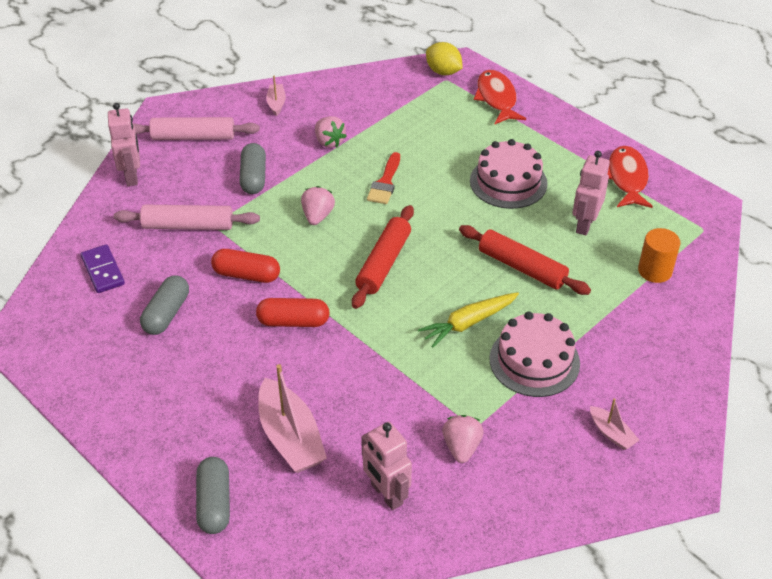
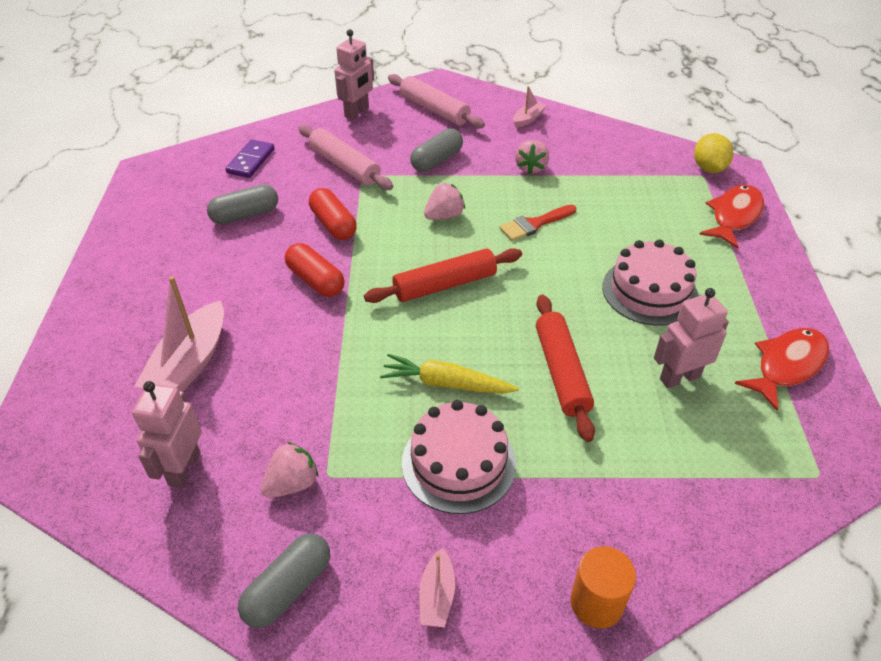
camera: 45 degrees right, 0 degrees up
(214, 503) = (78, 369): grey capsule -> grey capsule (288, 588)
(655, 271) = (701, 475): orange cylinder -> orange cylinder (596, 602)

